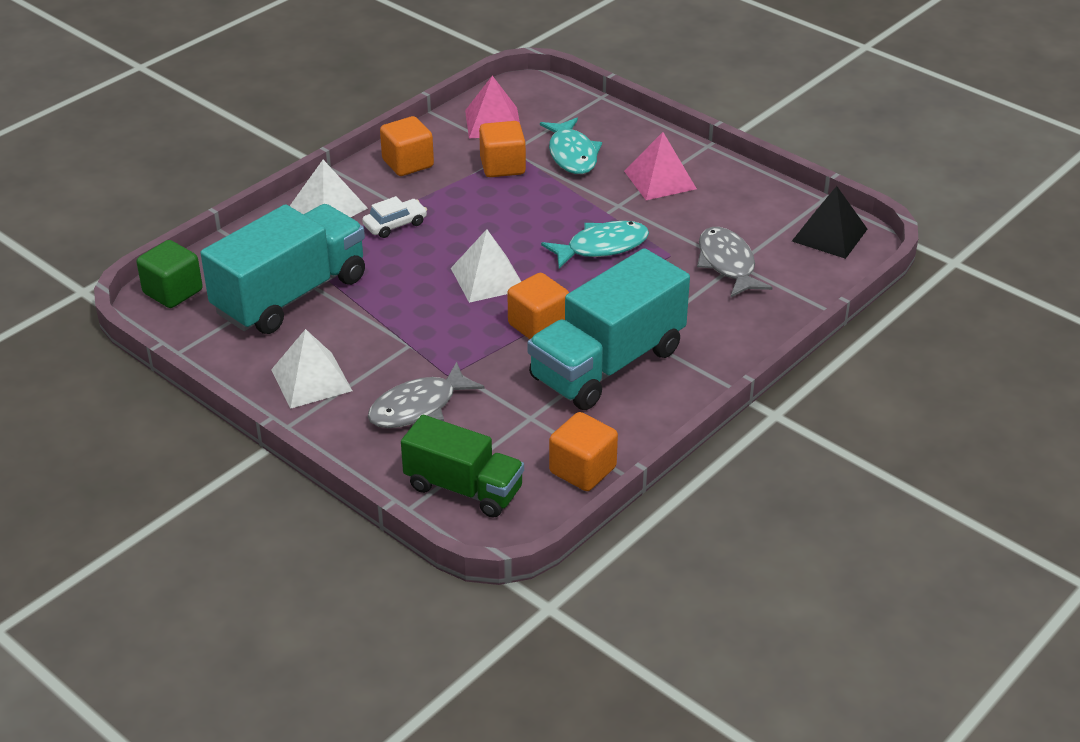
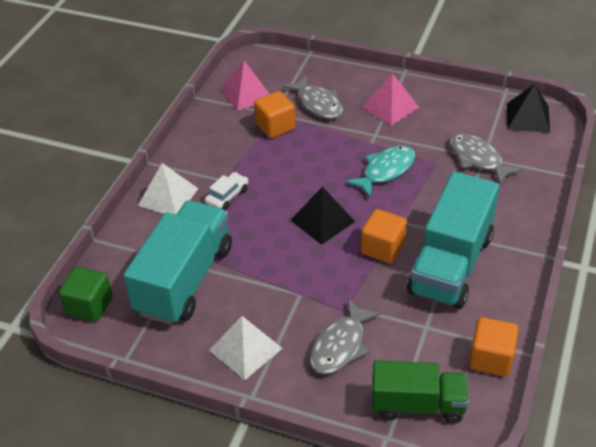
camera: 20 degrees left, 5 degrees up
(408, 163) = (205, 143): orange cube -> none
(488, 279) = (322, 220): white pyramid -> black pyramid
(572, 154) = (318, 104): turquoise fish -> grey fish

